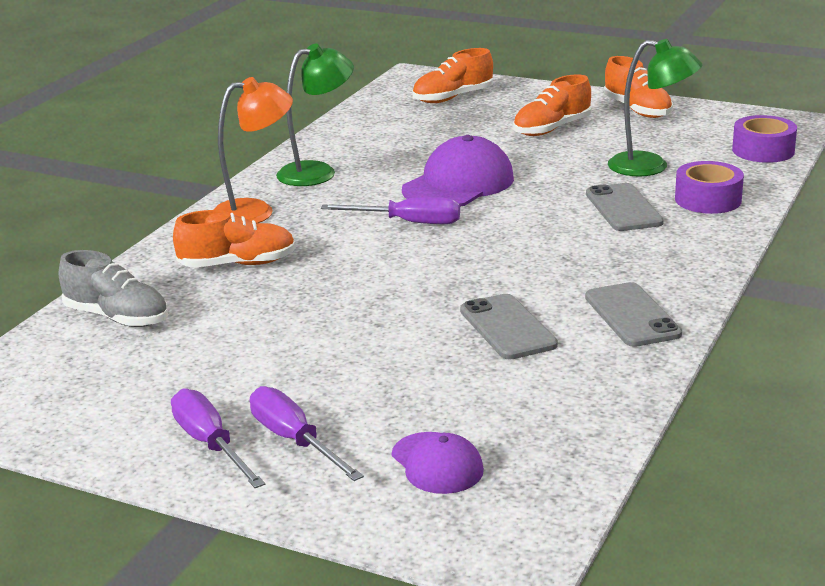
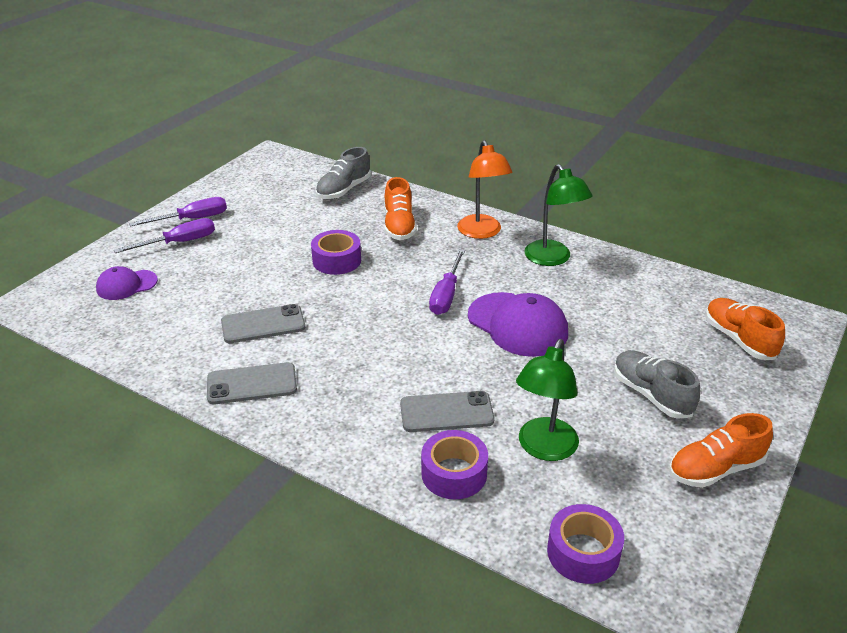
camera: 95 degrees right, 10 degrees up
(337, 297) = (337, 260): none -> purple tape
(552, 129) = (651, 395): orange shoe -> grey shoe

